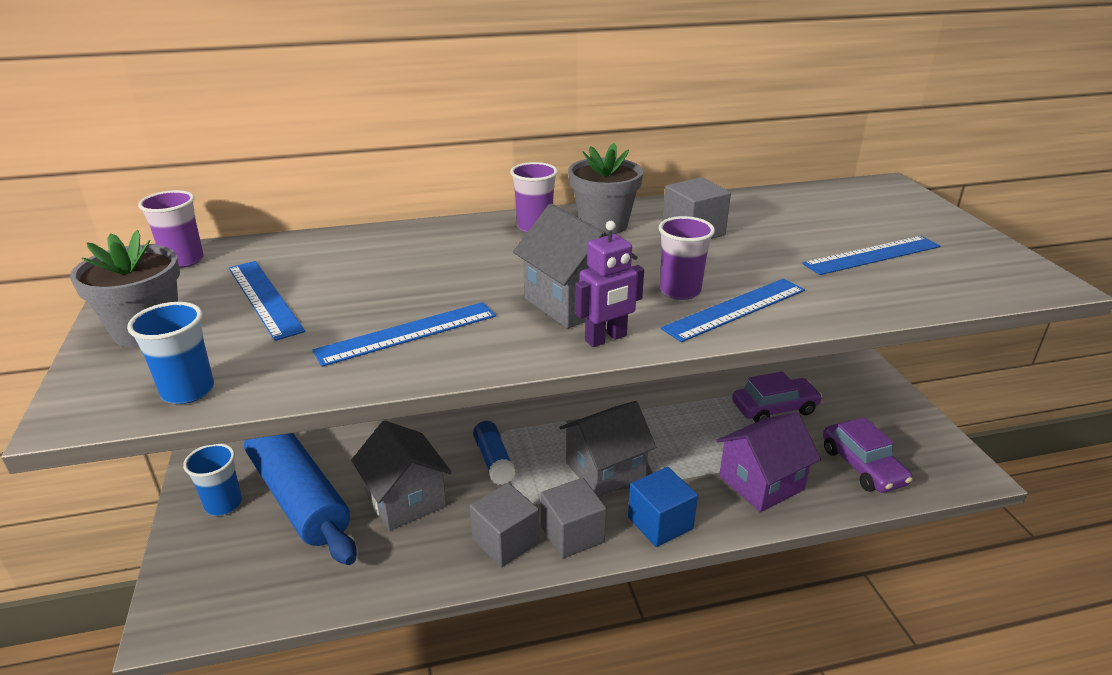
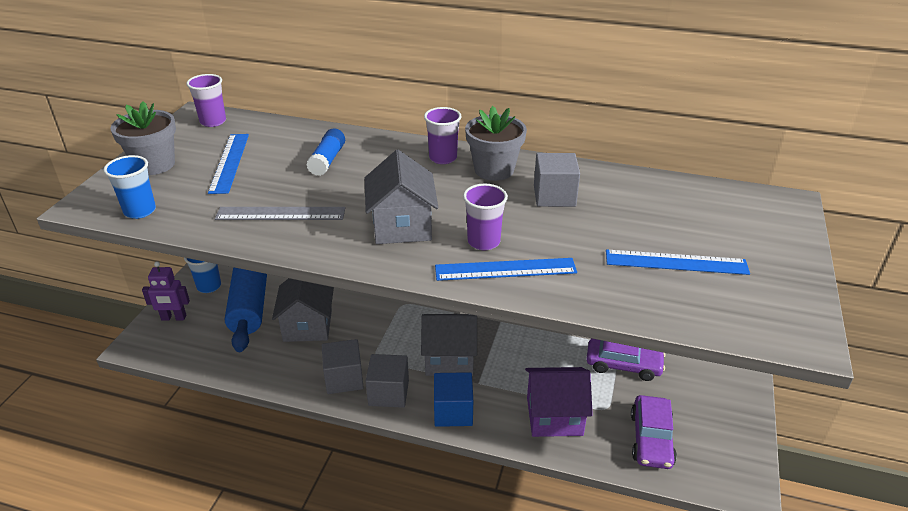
camera: 30 degrees right, 5 degrees up
(407, 333) = (281, 213): blue ruler -> grey ruler
(494, 460) = (382, 322): blue glue stick -> blue glue stick (327, 160)
(606, 338) = (391, 260): purple robot -> purple robot (173, 318)

